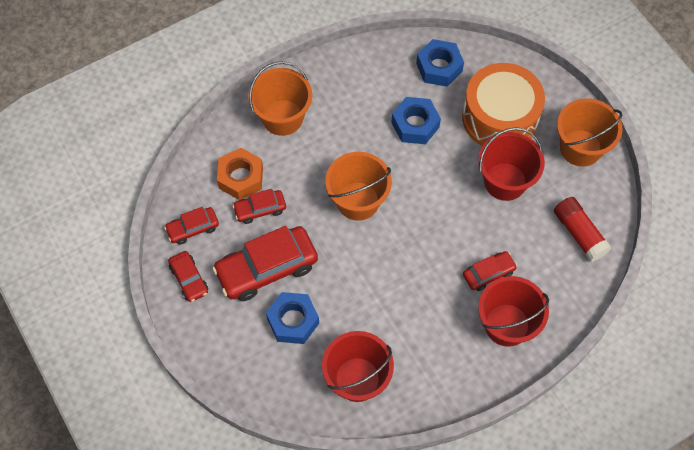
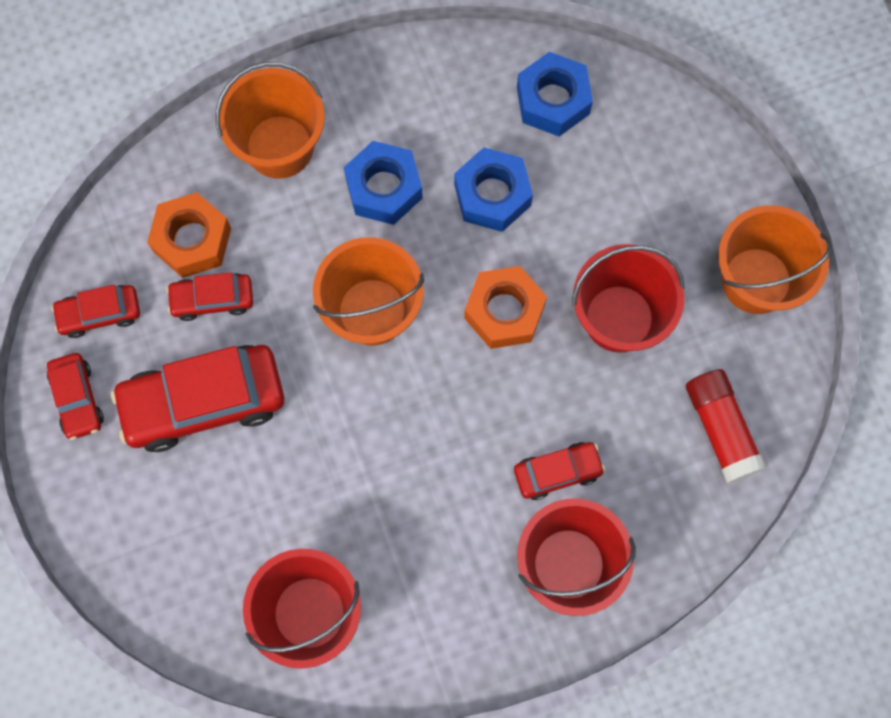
camera: 10 degrees right, 10 degrees up
(293, 321) = (228, 498): blue nut -> blue nut (384, 188)
(436, 188) = (504, 311): none -> orange nut
(500, 117) = (634, 205): orange drum -> none

